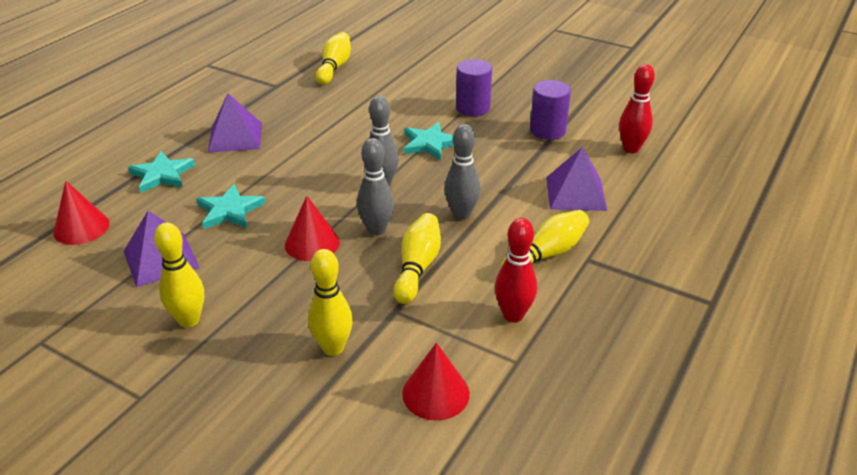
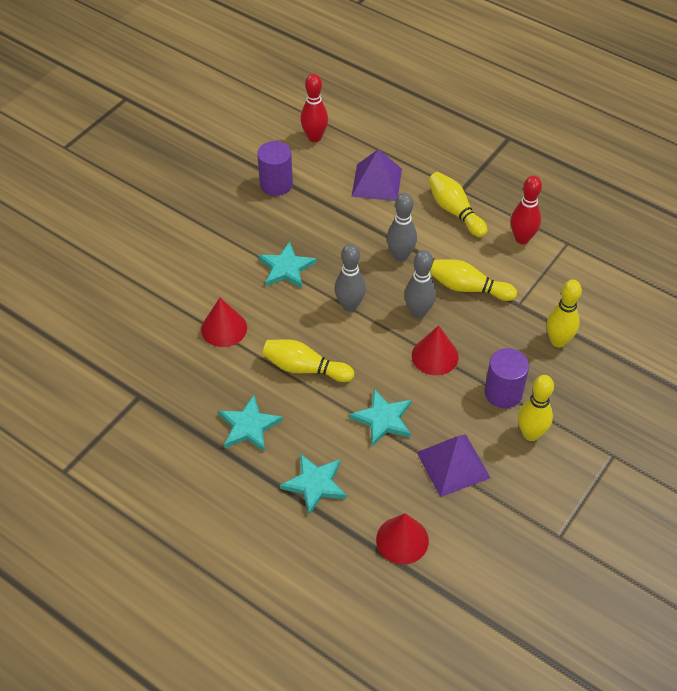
camera: 85 degrees left, 15 degrees up
(235, 137) = (249, 426): purple pyramid -> turquoise star
(334, 67) = (106, 341): yellow bowling pin -> yellow bowling pin (305, 368)
(435, 393) = (597, 286): red cone -> red cone (224, 328)
(473, 108) = (224, 231): purple cylinder -> purple cylinder (503, 393)

